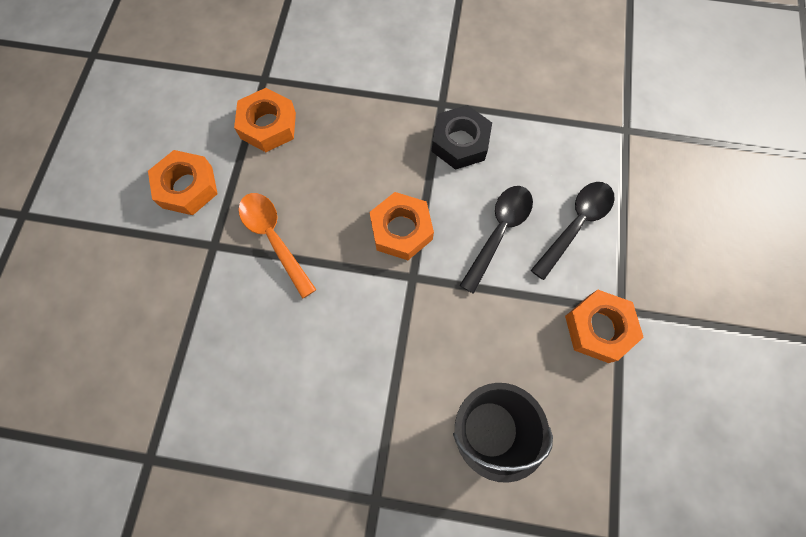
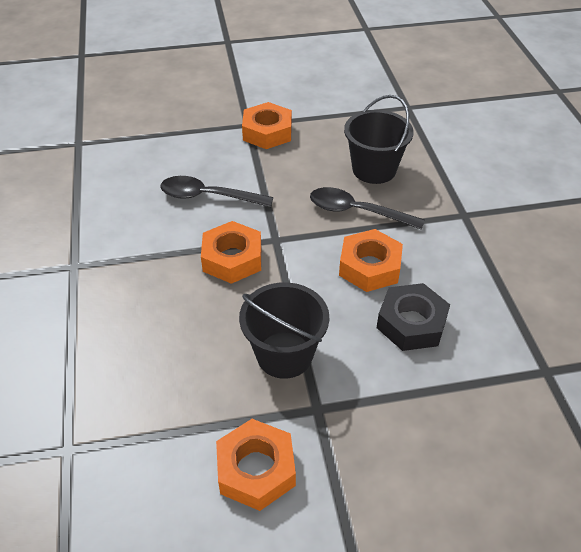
camera: 110 degrees left, 25 degrees down
(268, 125) = (140, 415): orange nut -> orange nut (369, 267)
(274, 238) = (284, 355): orange spoon -> black bucket
(460, 142) = (119, 241): black nut -> black nut (411, 323)
(575, 224) = (183, 156): black spoon -> black spoon (357, 212)

